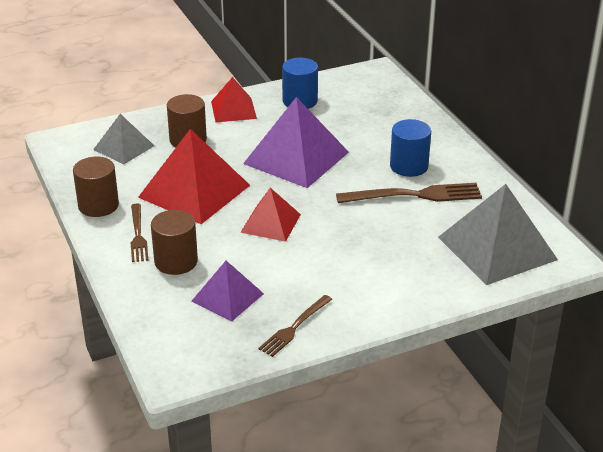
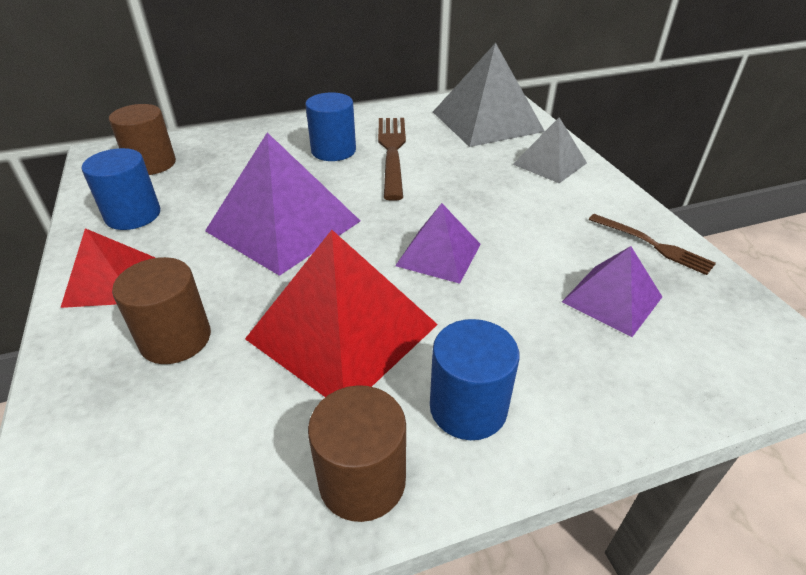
camera: 85 degrees left, 5 degrees up
(124, 147) = (151, 441): grey pyramid -> grey pyramid (549, 163)
(138, 235) = (468, 407): brown fork -> blue cylinder
(176, 261) = (538, 354): brown cylinder -> brown cylinder (152, 164)
(271, 223) = (438, 254): red pyramid -> purple pyramid

